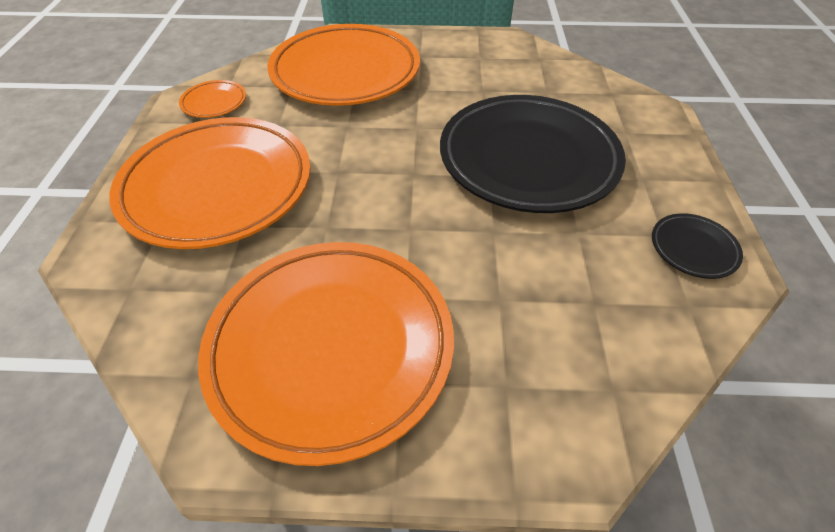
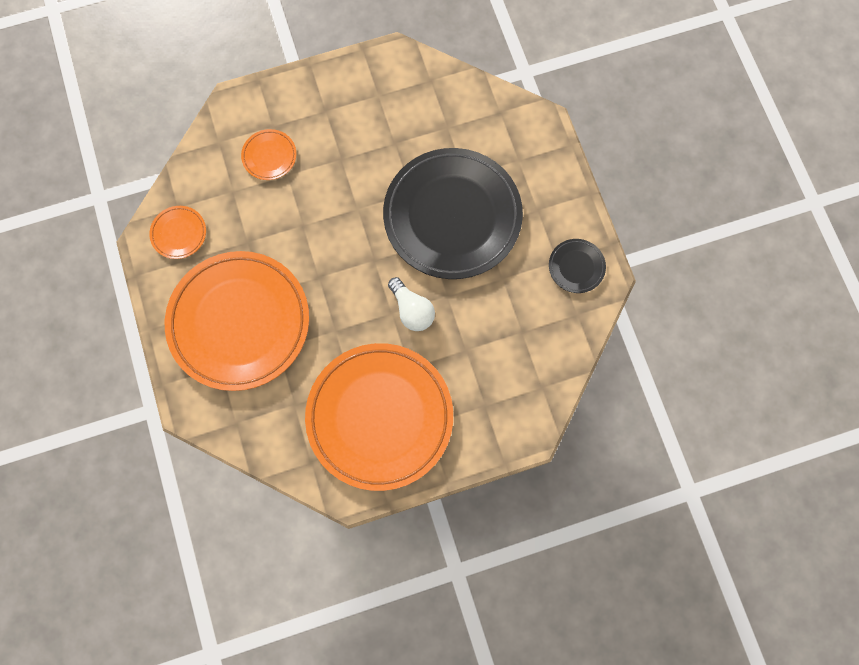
camera: 20 degrees left, 25 degrees up
(345, 72) = (269, 156): orange plate -> orange plate, size x0.41
(439, 233) = (412, 310): none -> white light bulb

